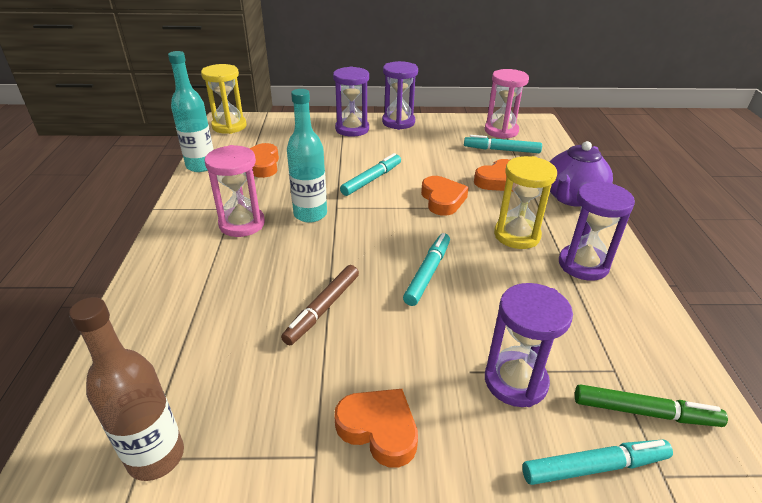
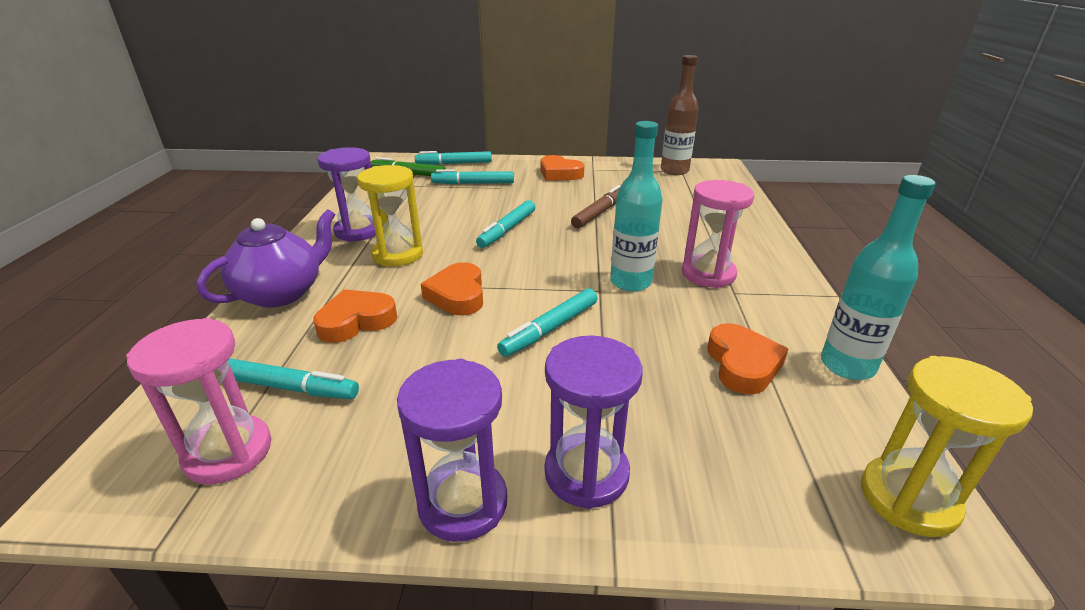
camera: 175 degrees left, 5 degrees down
(515, 381) = (473, 183): purple hourglass -> turquoise marker

